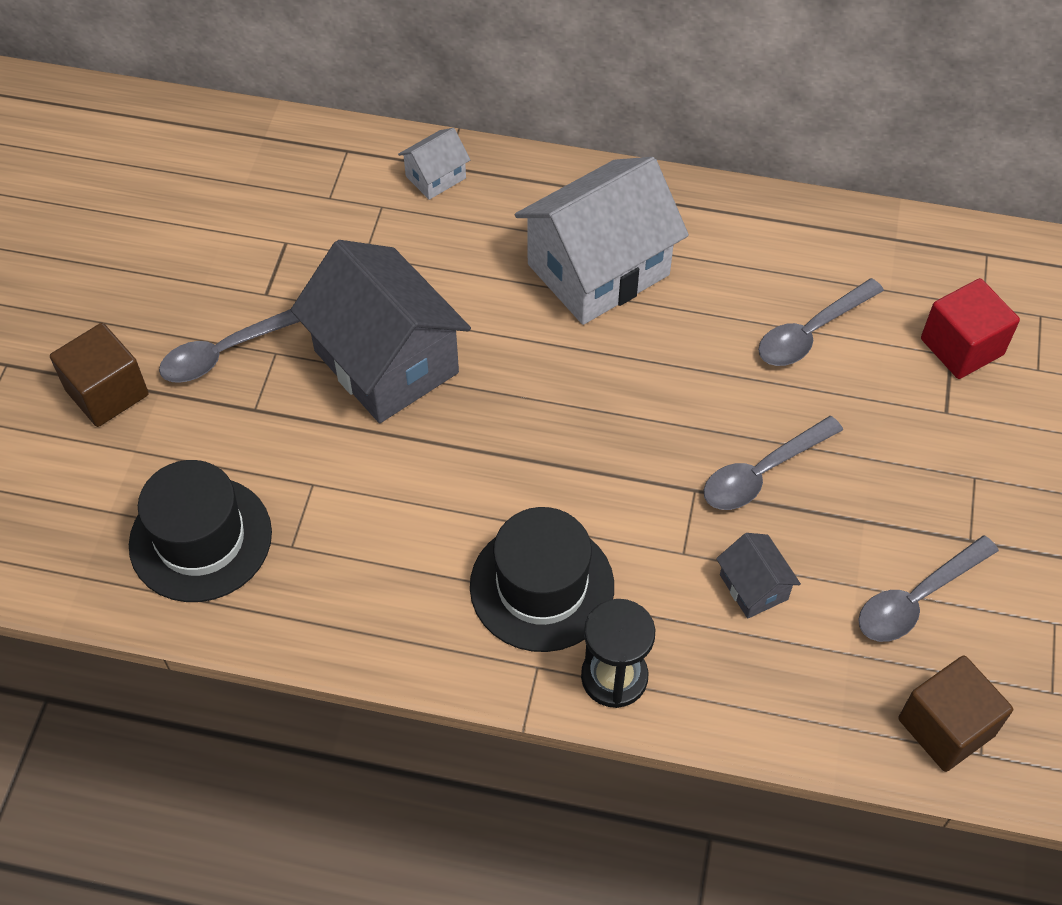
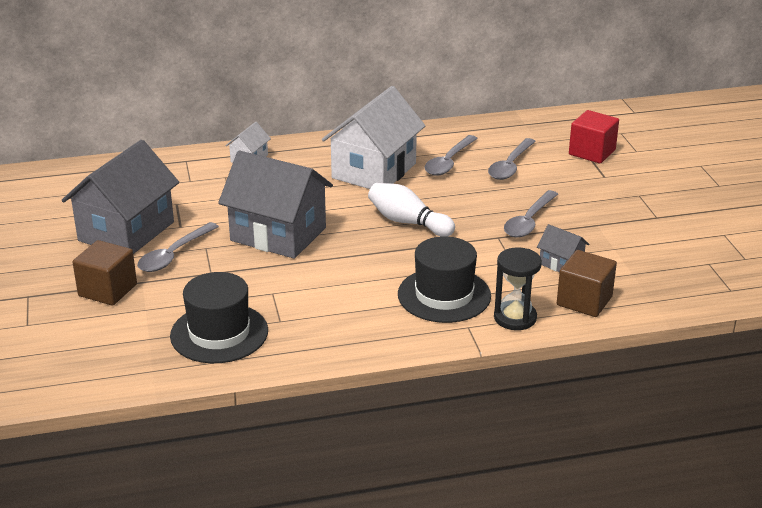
camera: 25 degrees left, 25 degrees down
(190, 278) = (126, 231): none -> grey house
(581, 405) = (408, 222): none -> white bowling pin
(917, 599) = (649, 244): grey spoon -> grey spoon (449, 162)
(946, 727) = (705, 285): brown cube -> brown cube (584, 301)

